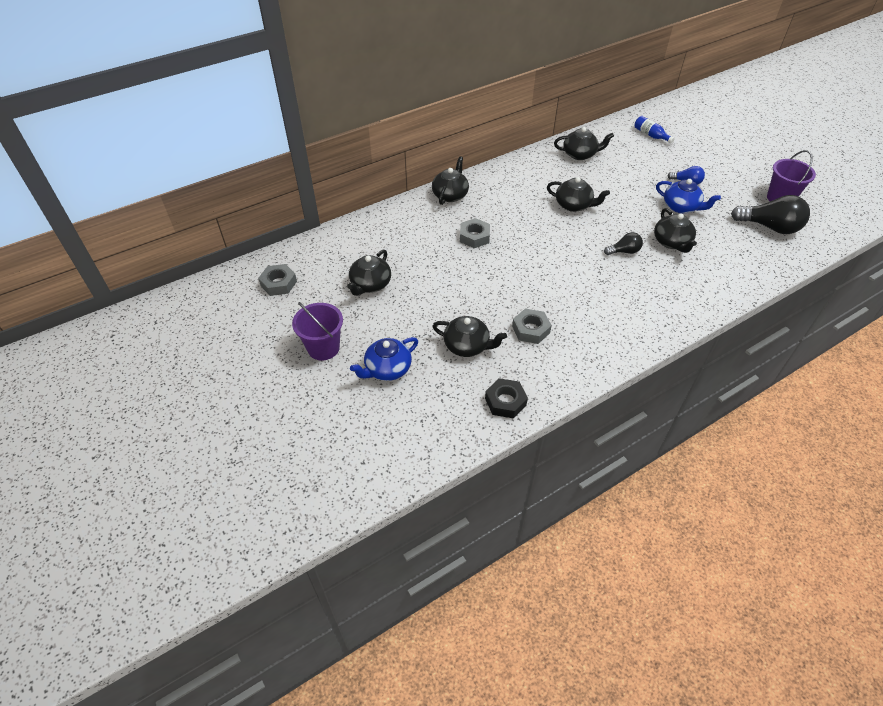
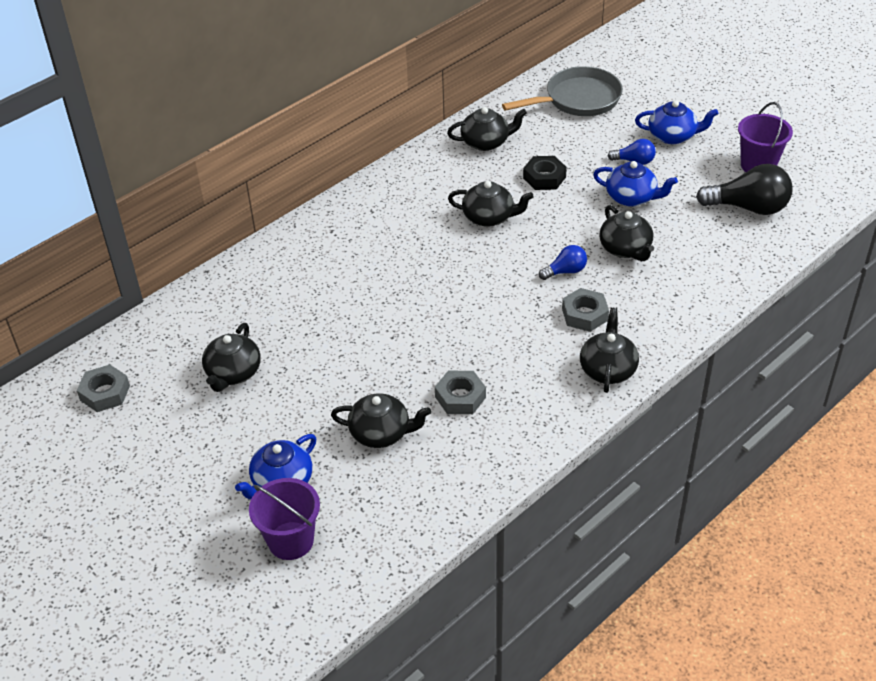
camera: 10 degrees left, 5 degrees down
(323, 348) = (189, 469): purple bucket -> purple bucket (291, 541)
(450, 195) = (317, 228): black teapot -> black teapot (608, 369)
(474, 237) = (362, 283): grey nut -> grey nut (584, 314)
(505, 401) = (444, 496): black nut -> black nut (544, 177)
(624, 251) = (565, 271): black light bulb -> blue light bulb
(650, 135) = (577, 100): blue bottle -> grey pan
(717, 169) = (673, 136): none -> blue teapot

